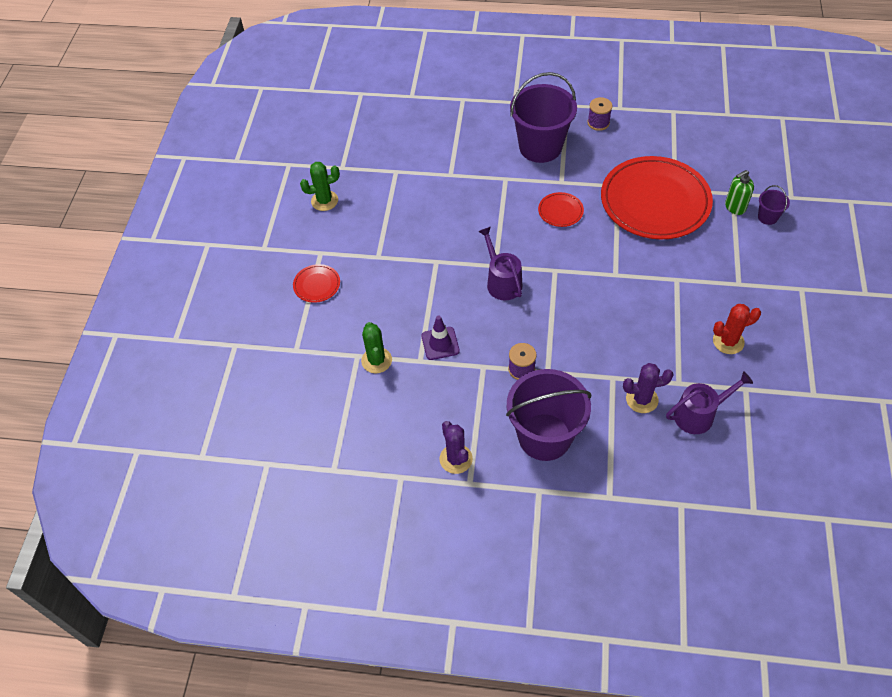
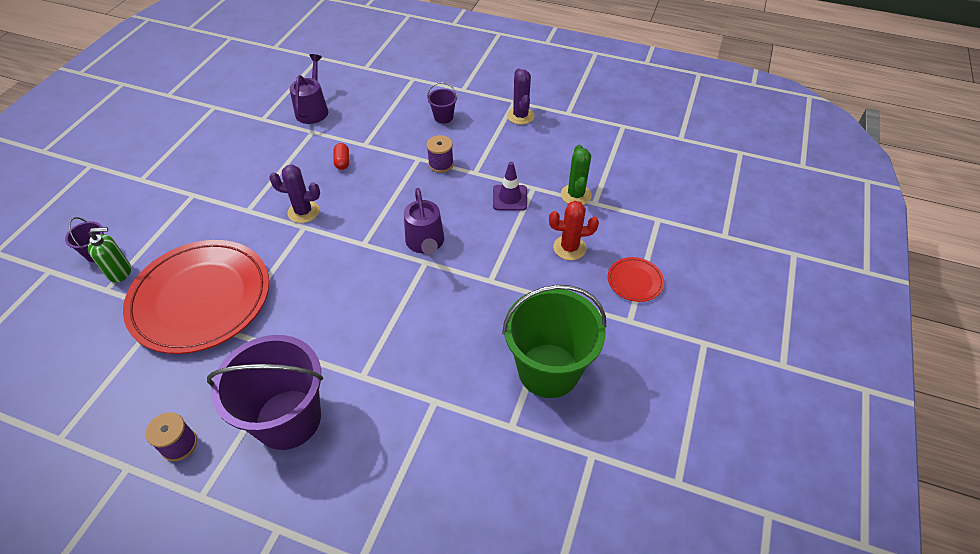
camera: 170 degrees left, 5 degrees down
(324, 201) = (622, 398): green cactus -> none
(377, 207) = (548, 370): none -> green bucket
(544, 437) = (443, 117): purple bucket -> purple bucket, size x0.43
(560, 211) = (318, 311): red plate -> none
(622, 350) = (342, 162): none -> red capsule
(642, 399) = (350, 126): purple cactus -> purple cactus (303, 212)
(699, 414) = (313, 110): purple watering can -> purple watering can turned 105 degrees clockwise
(728, 341) = (246, 151): red cactus -> red cactus (569, 248)

